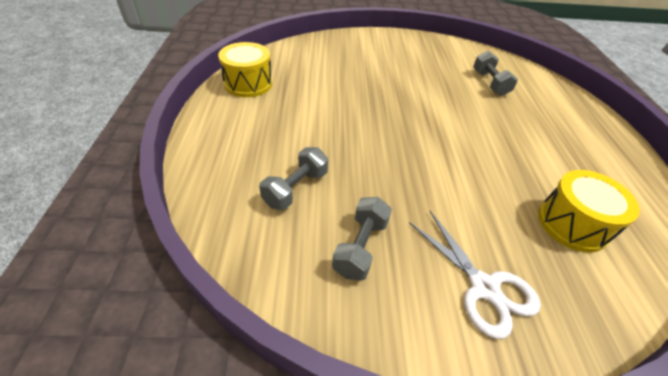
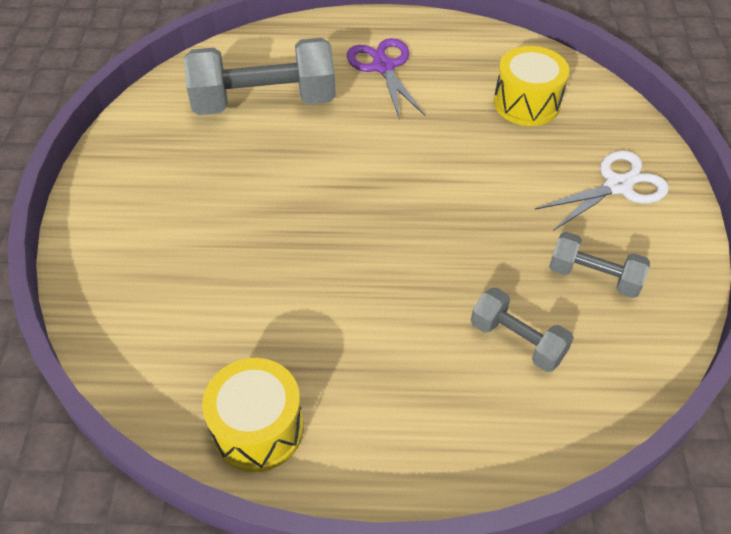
camera: 85 degrees left, 5 degrees up
(489, 83) = (264, 102): grey dumbbell -> grey dumbbell, size x1.89
(561, 135) = (383, 67): none -> purple scissors

